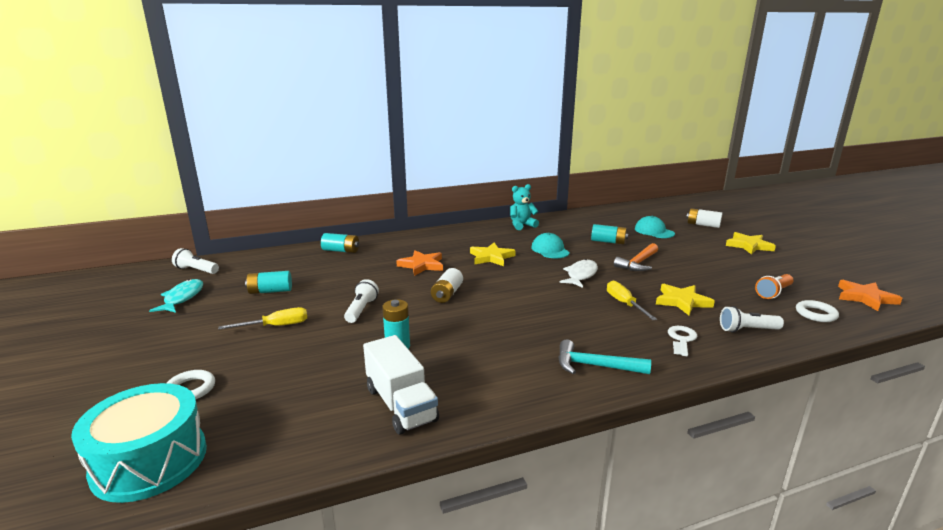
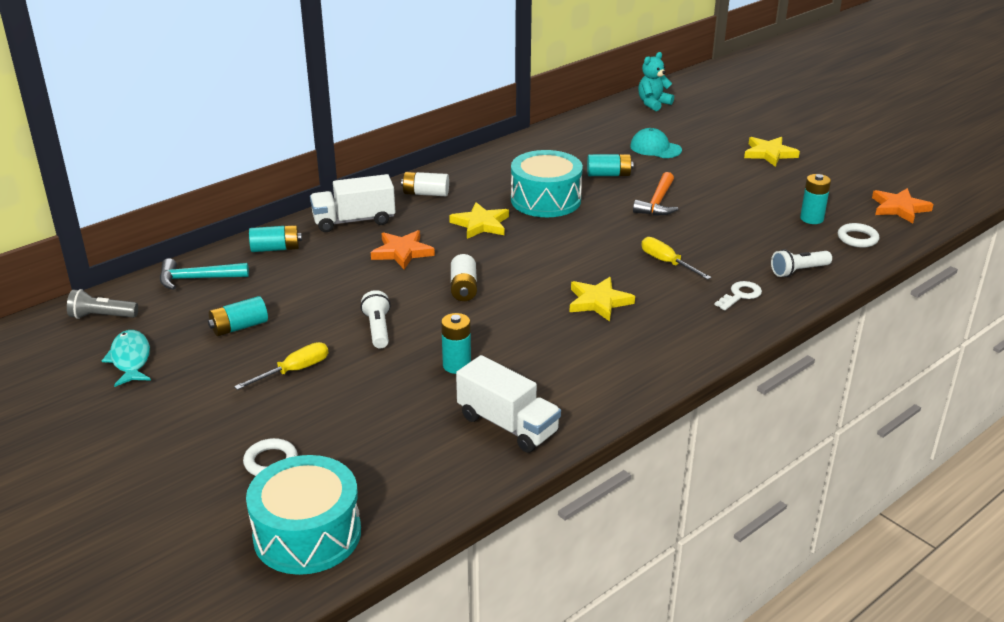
camera: 20 degrees left, 10 degrees up
(196, 270) = (102, 316): white flashlight -> grey flashlight
(405, 243) = (354, 221): none -> white truck
(522, 225) = (487, 165): turquoise teddy bear -> turquoise teddy bear (653, 104)
(550, 250) = (545, 200): turquoise cap -> turquoise drum
(581, 275) = (601, 232): white fish -> none
(595, 366) = (671, 343): turquoise hammer -> turquoise hammer (197, 279)
(681, 339) = (740, 295): white key -> white key turned 45 degrees clockwise
(682, 301) = (725, 248): yellow star -> yellow star (599, 302)
(703, 225) = (708, 128): white battery -> white battery (426, 193)
(773, 293) = (812, 218): orange flashlight -> turquoise battery

